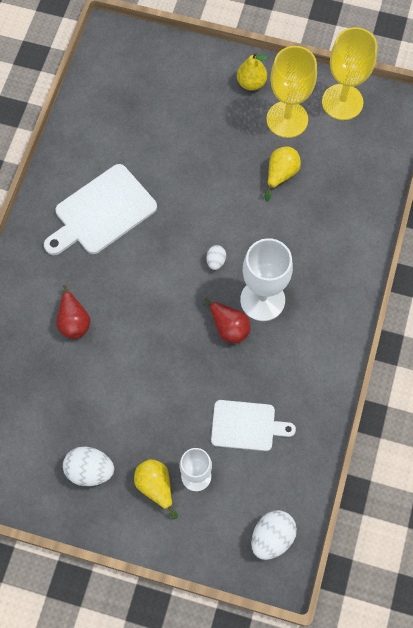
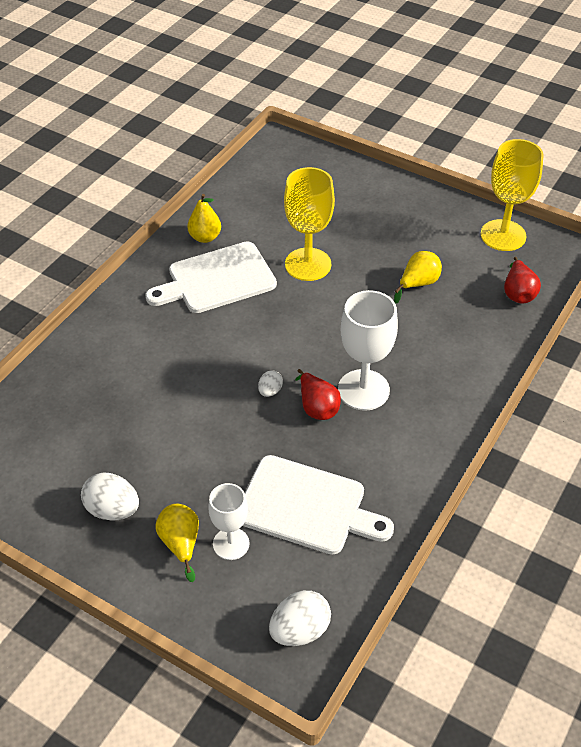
camera: 15 degrees right, 20 degrees down
(73, 321) = (150, 366): red pear -> red pear (518, 293)
(216, 261) = (323, 345): white egg -> white egg (270, 391)
(246, 426) = (307, 506): white cutting board -> white cutting board, size x1.53
(251, 83) = (410, 203): yellow pear -> yellow pear (205, 237)
(287, 119) = (439, 239): yellow goblet -> yellow goblet (308, 264)

